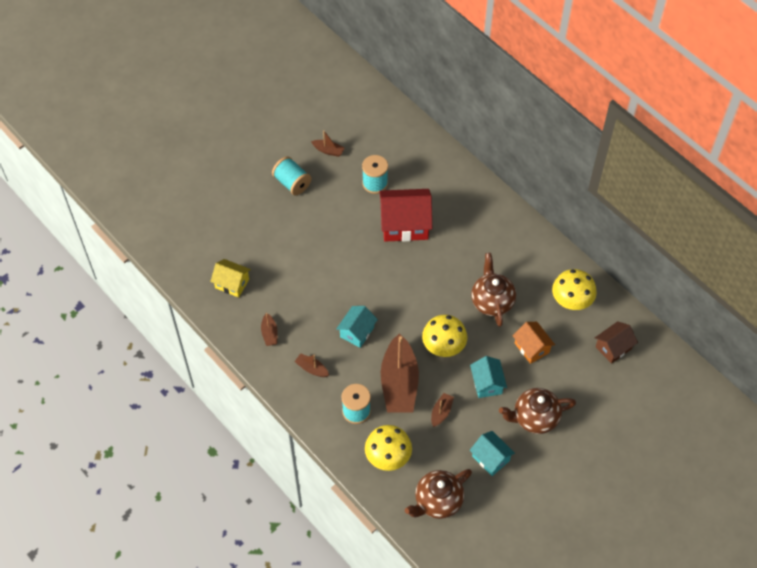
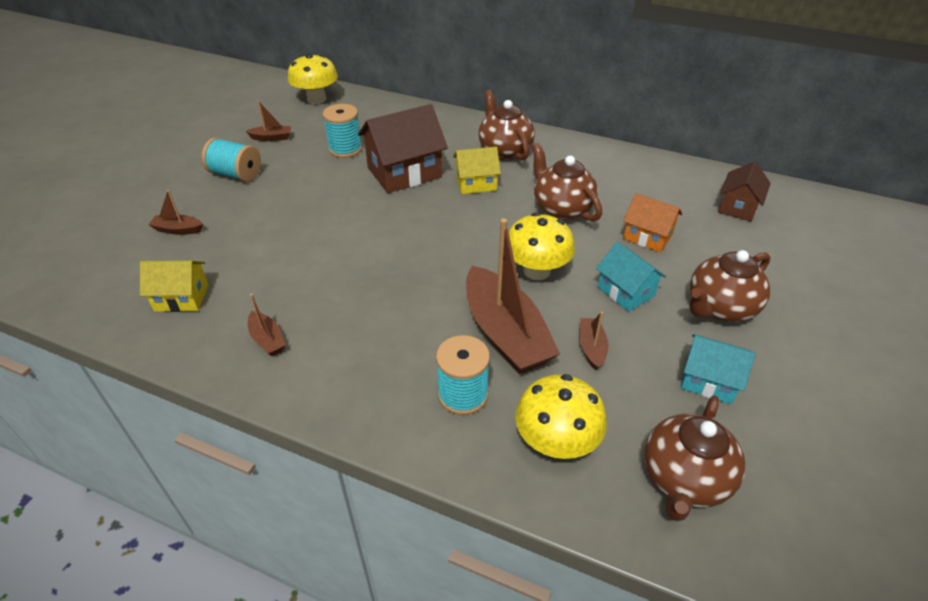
camera: 25 degrees left, 15 degrees down
(312, 369) = (358, 362): brown boat -> brown boat (178, 230)
(357, 332) = (405, 294): turquoise house -> none
(405, 224) = (404, 172): red house -> brown house
(448, 255) = (476, 183): none -> yellow house
(487, 228) = (504, 150): none -> brown teapot
(571, 301) = (651, 181): yellow mushroom -> yellow mushroom (316, 99)

